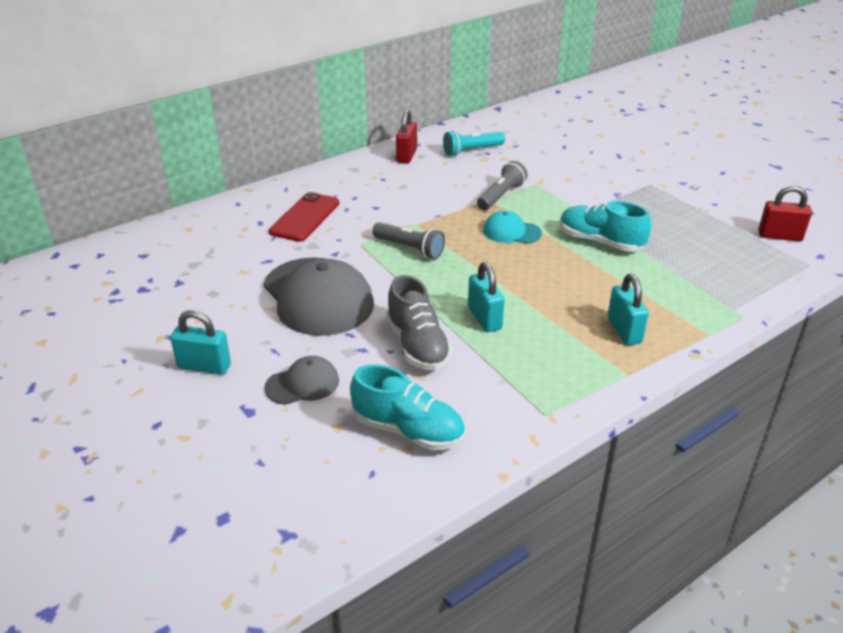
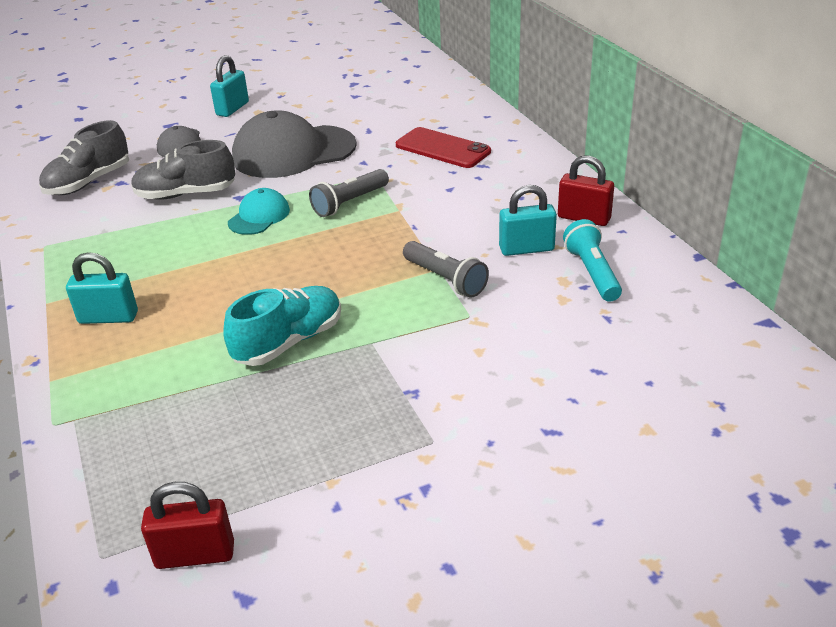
camera: 105 degrees right, 0 degrees up
(408, 430) = (88, 182): turquoise shoe -> grey shoe
(484, 318) = (197, 233): turquoise padlock -> turquoise padlock (526, 249)
(511, 232) = (350, 274): turquoise cap -> turquoise cap (259, 216)
(779, 236) = (195, 555): red padlock -> red padlock turned 60 degrees clockwise

